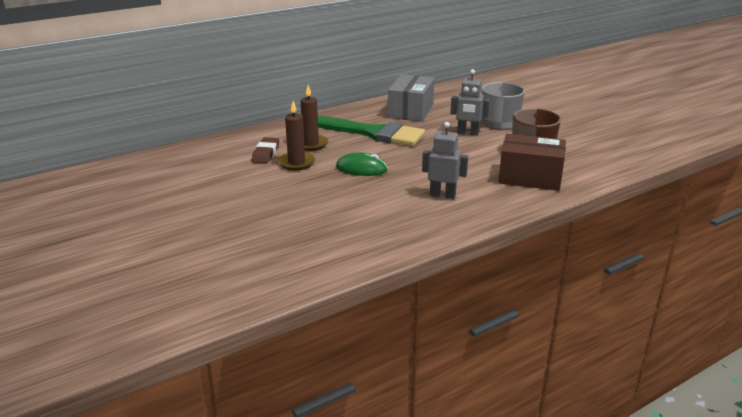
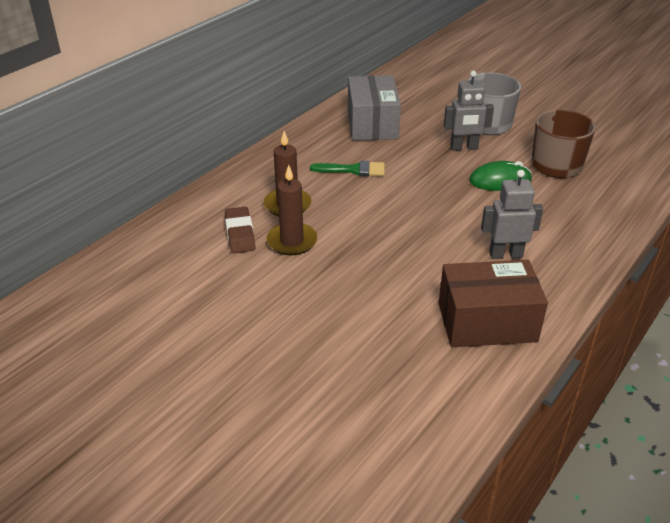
camera: 20 degrees left, 10 degrees up
(361, 169) = (380, 233): green mouse -> green mouse (500, 180)
(373, 133) = (353, 170): green brush -> green brush, size x0.48
(530, 177) = (580, 204): brown box -> brown box (487, 322)

